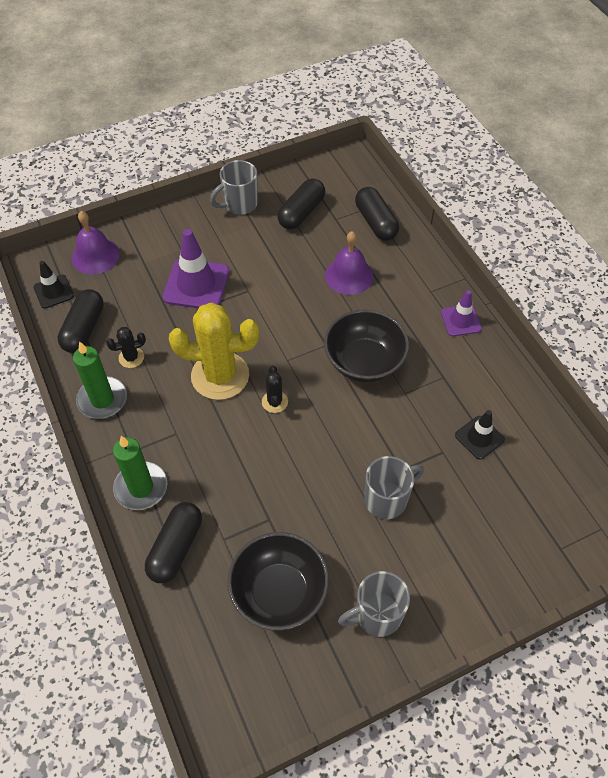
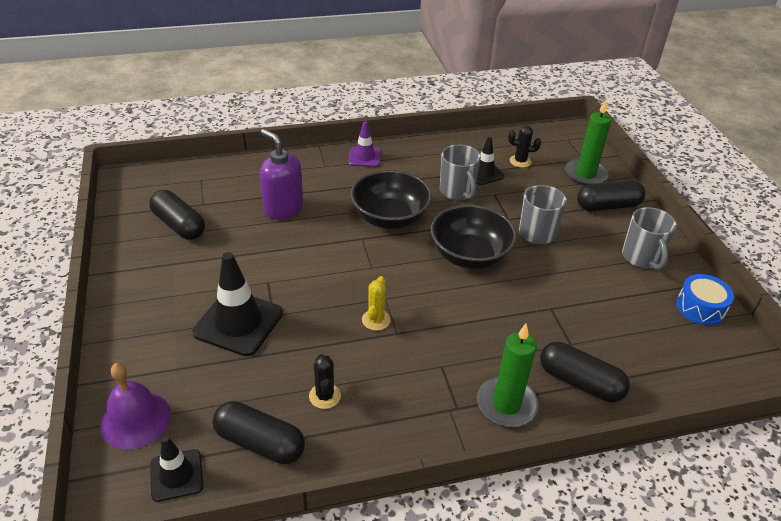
camera: 80 degrees left, 15 degrees down
(102, 399) = (379, 431): green candle -> green candle (585, 174)
(196, 284) = (238, 323): purple traffic cone -> black traffic cone
(220, 376) = (376, 320): yellow cactus -> yellow cactus, size x0.45
(239, 204) = (134, 270): grey mug -> grey mug (457, 191)
(274, 402) = (420, 284): black cactus -> black cactus (520, 161)
(279, 592) = (624, 313): black bowl -> black bowl (469, 256)
(306, 677) = (700, 308): none -> blue drum
(349, 275) = (283, 209): purple bell -> purple soap dispenser
(375, 222) = (224, 180): black capsule -> black capsule (608, 206)

